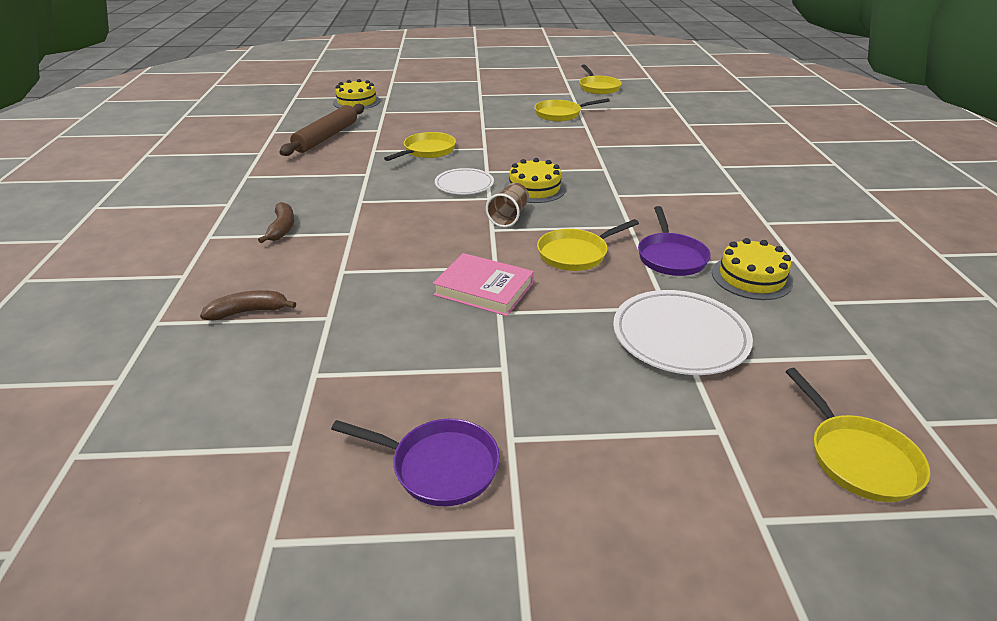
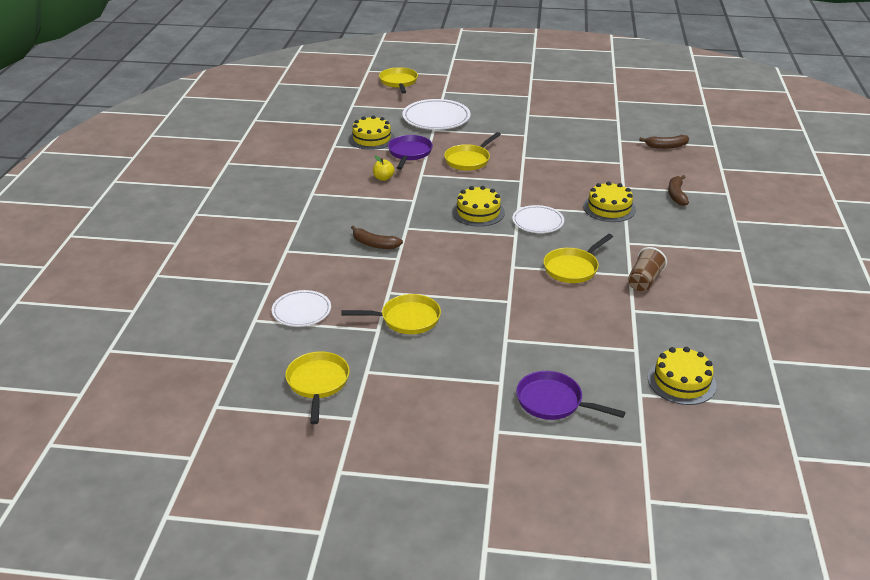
camera: 170 degrees left, 0 degrees up
(326, 137) = (690, 302): brown rolling pin -> none
(378, 205) = (609, 208): none -> yellow cake
(439, 466) = (558, 92): purple pan -> purple pan (553, 402)
(484, 289) = (532, 146): pink book -> none
(509, 216) = (506, 189): brown cup -> brown cup (644, 281)
(576, 254) = (469, 160): yellow pan -> yellow pan turned 150 degrees clockwise
(625, 154) = (374, 244): none -> brown banana
(644, 113) = (301, 311): none -> white plate
(675, 217) = (383, 178): none -> yellow apple

